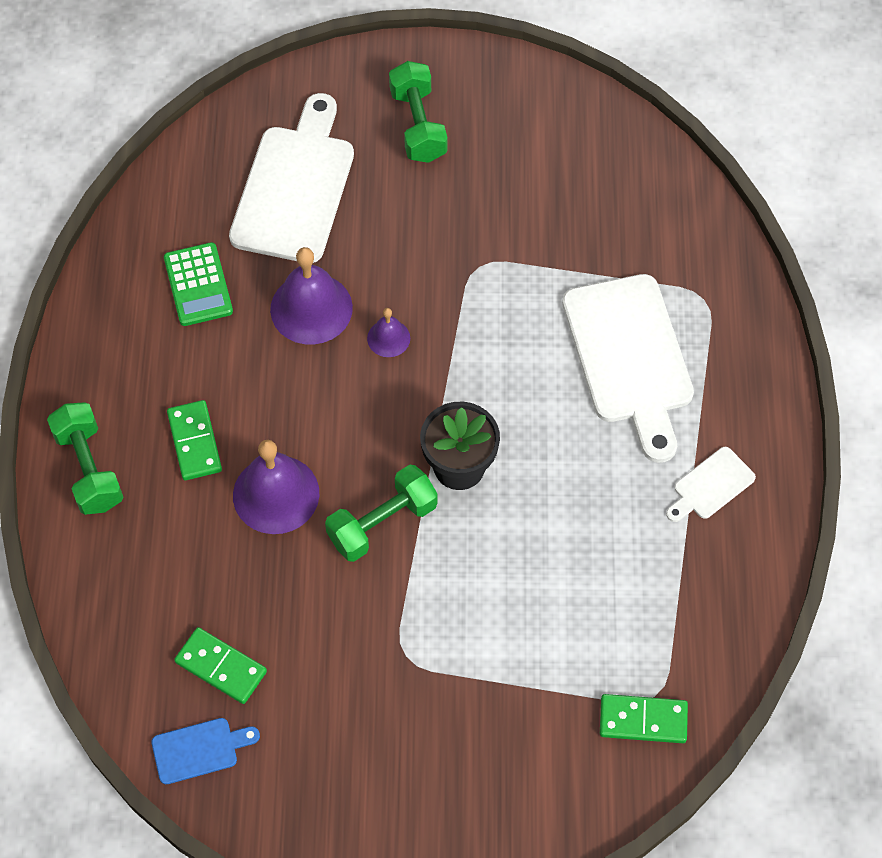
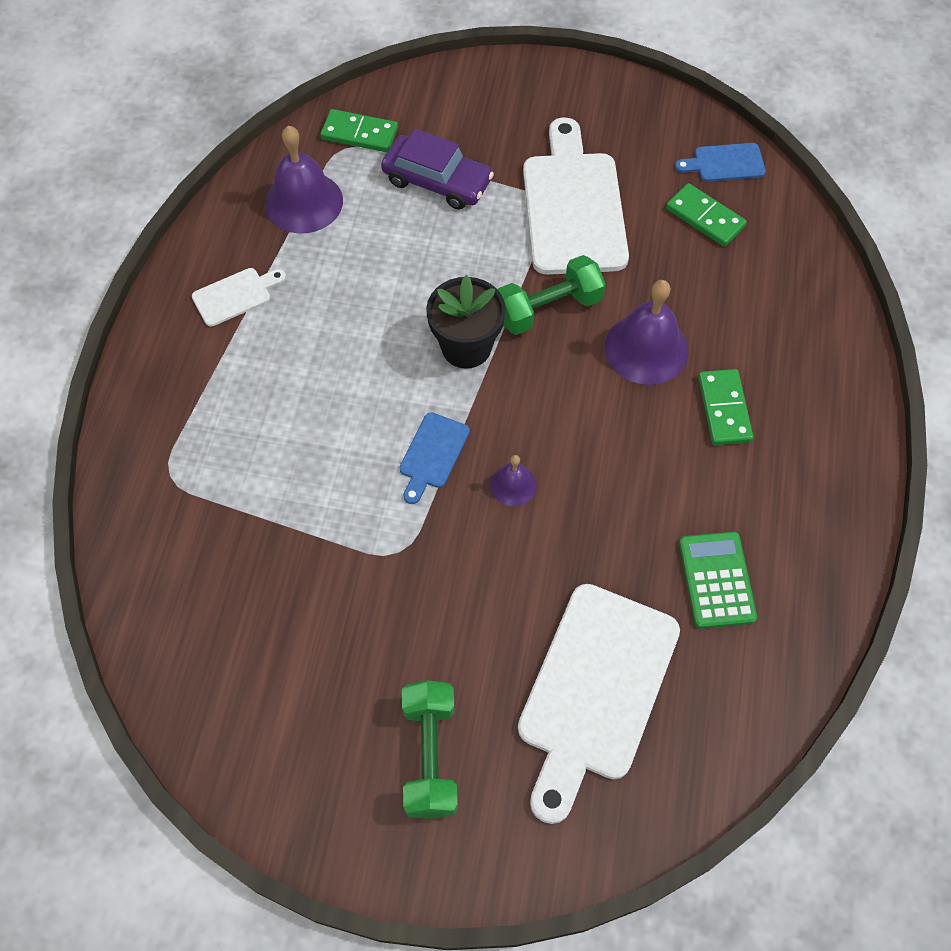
camera: 170 degrees left, 0 degrees up
(89, 468) = (830, 399): green dumbbell -> none
(311, 308) = (592, 532): purple bell -> purple bell (304, 202)
(469, 354) = (432, 454): none -> blue cutting board
(534, 666) = (437, 181): none -> purple car
(629, 357) = (269, 426): white cutting board -> white cutting board (573, 206)

